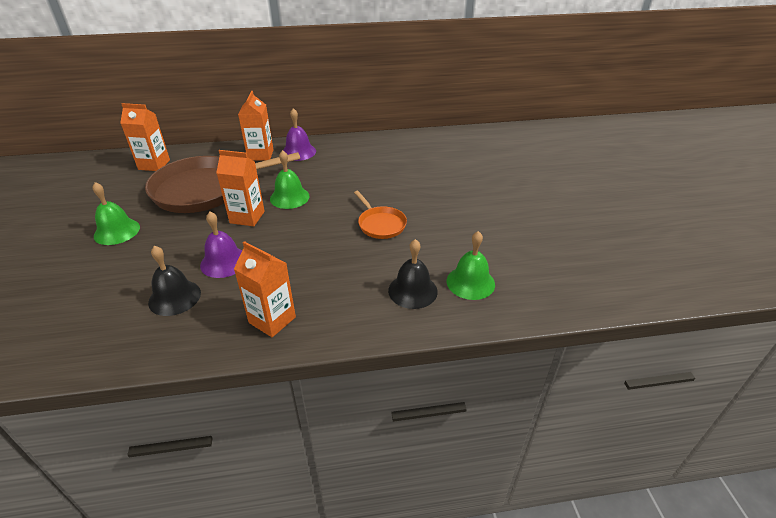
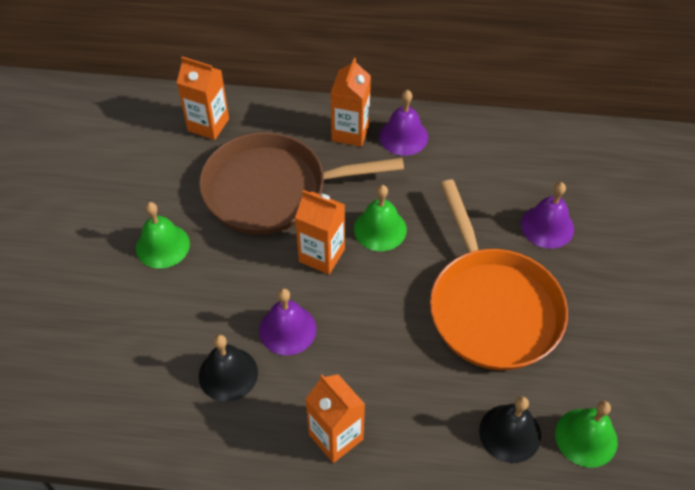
camera: 15 degrees right, 15 degrees up
(380, 224) = (492, 308): orange pan -> orange pan, size x2.09
(407, 179) = (547, 226): none -> purple bell

